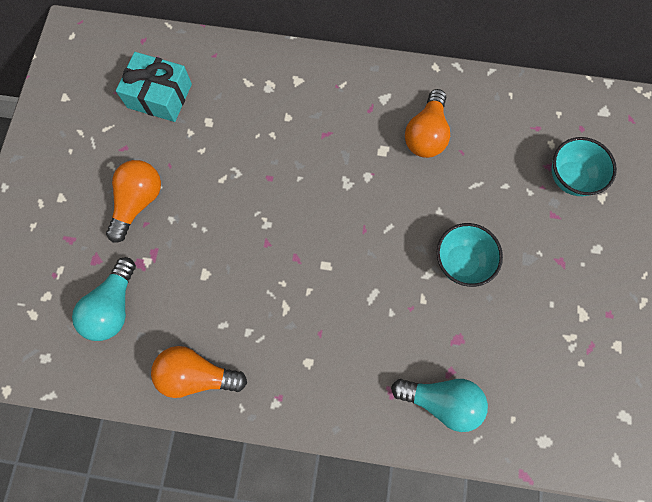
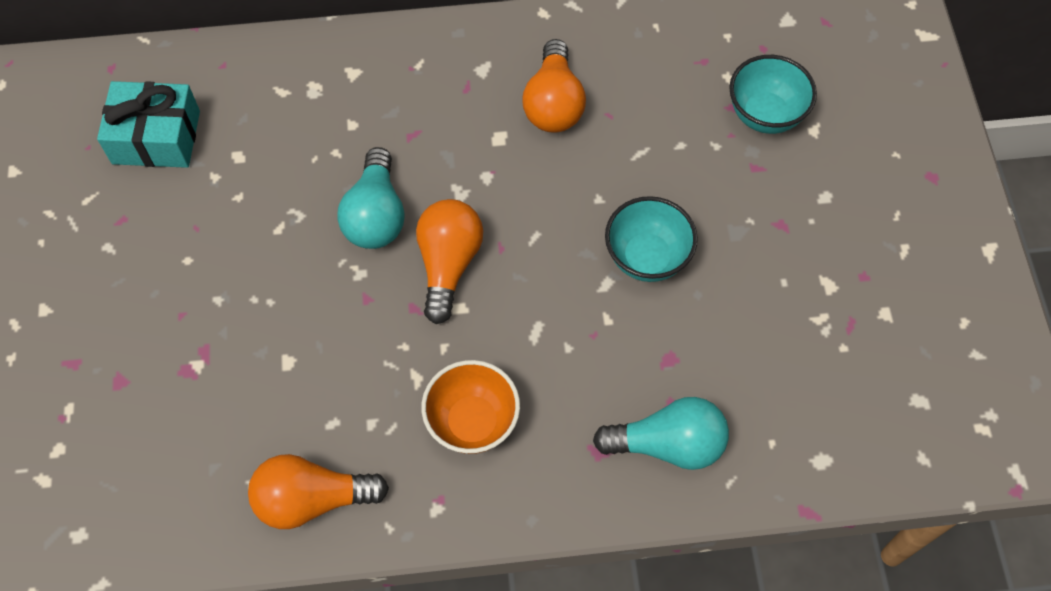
camera: 15 degrees left, 10 degrees down
(113, 307) = (164, 439): turquoise light bulb -> turquoise light bulb (375, 215)
(138, 202) = (163, 288): orange light bulb -> orange light bulb (448, 264)
(314, 349) = (472, 422): none -> orange bowl

